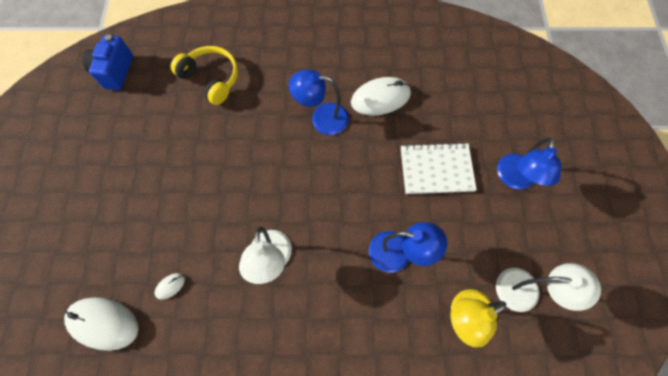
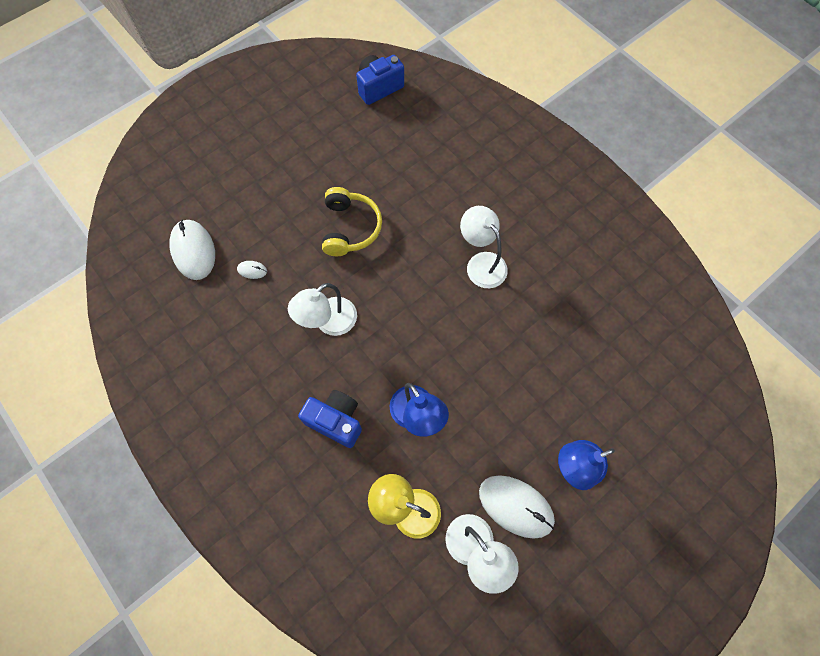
camera: 50 degrees right, 0 degrees up
(211, 78) = (437, 155): yellow headphones -> yellow headphones (350, 228)
(322, 118) = (481, 263): blue lamp -> white lamp
(355, 317) = (336, 421): none -> blue camera
(380, 98) = (545, 294): white mouse -> white mouse (516, 506)
(436, 169) = (520, 391): white notebook -> none

